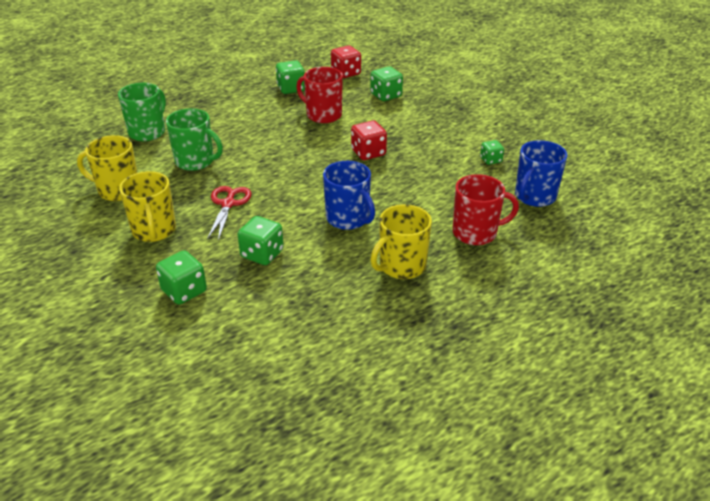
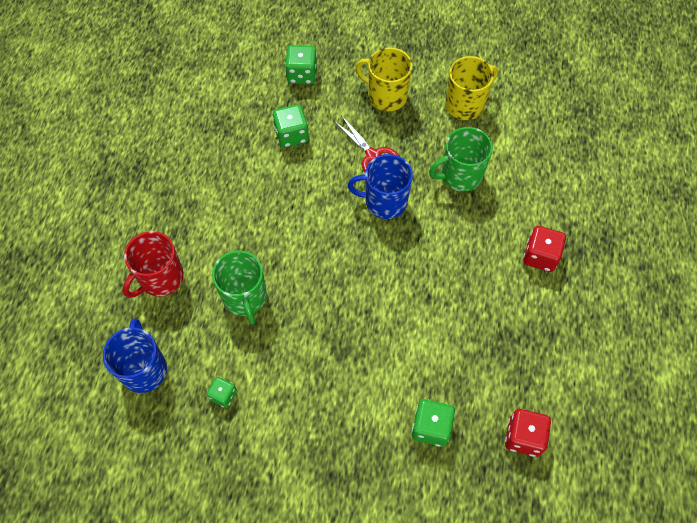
camera: 135 degrees right, 25 degrees up
(148, 132) = (549, 174): green mug -> green mug (245, 297)
(291, 89) = (534, 349): green dice -> none
(323, 115) = (447, 331): red mug -> none
(348, 219) = (271, 213): blue mug -> blue mug (384, 201)
(368, 153) = (341, 308): red dice -> red dice (540, 256)
(401, 266) = (187, 199): yellow mug -> none

